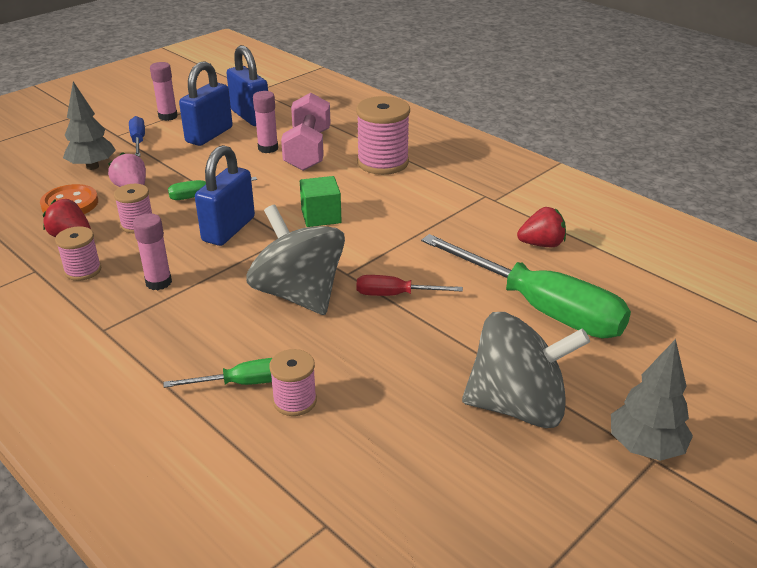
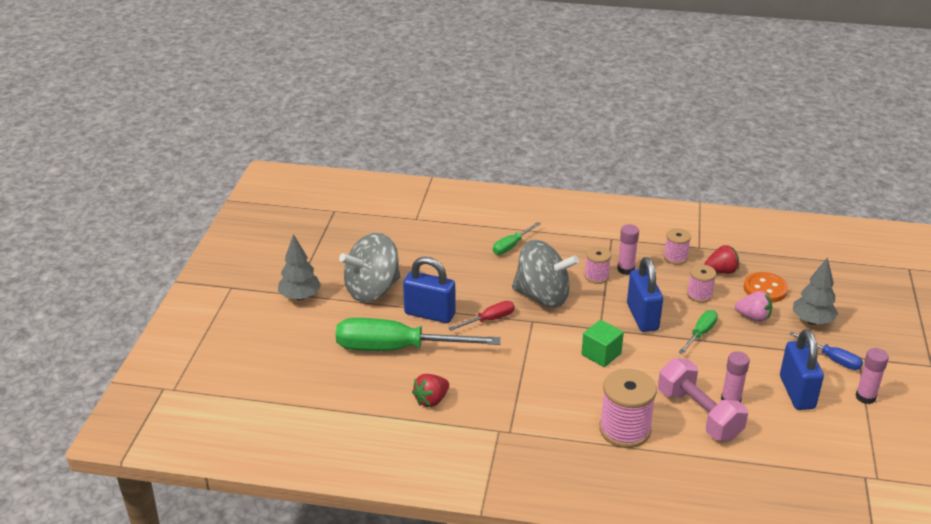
camera: 145 degrees right, 0 degrees up
(250, 116) = (806, 433): blue padlock -> blue padlock (429, 314)
(295, 401) = (478, 249): pink spool -> pink spool (596, 276)

